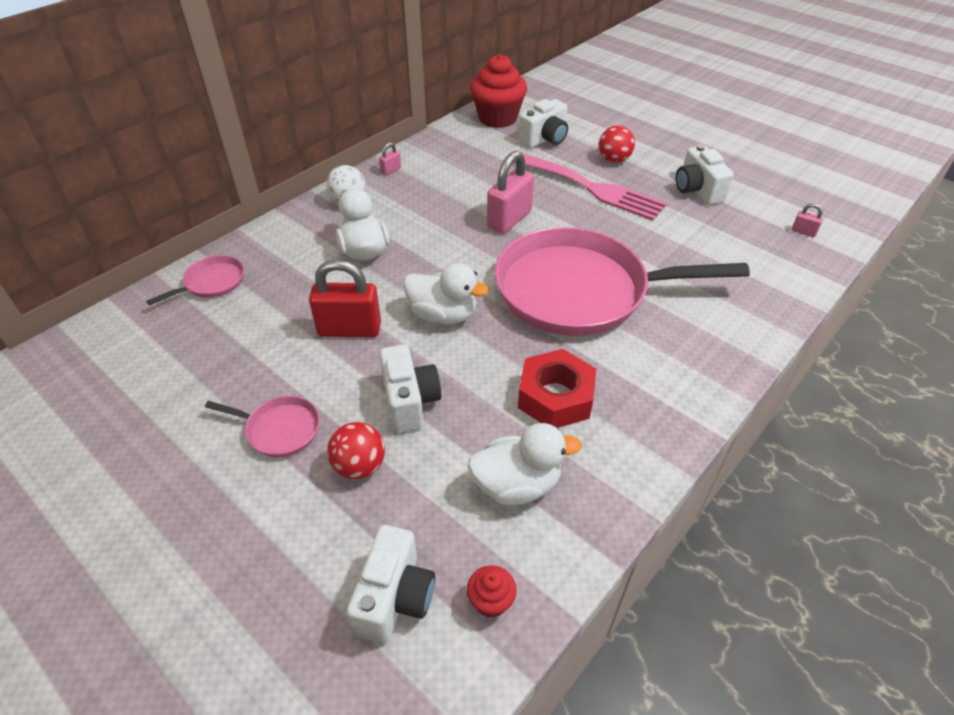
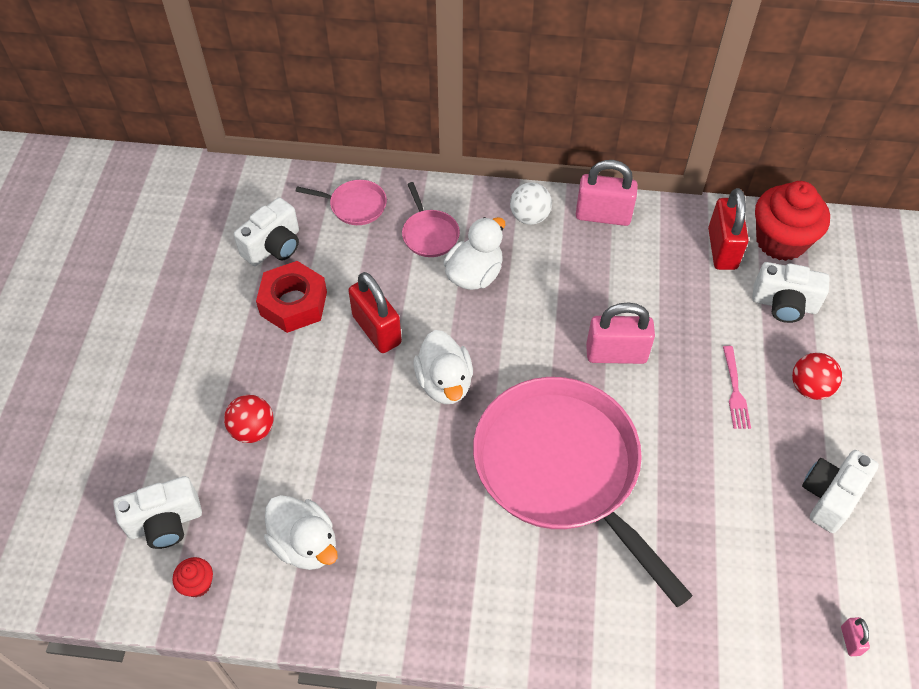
camera: 55 degrees right, 10 degrees up
(280, 429) = (250, 358): pink pan -> pink pan (429, 234)
(391, 170) = (603, 215): pink padlock -> pink padlock, size x2.25
(410, 401) = (334, 421): white camera -> white camera (274, 247)
(477, 140) = (722, 249): none -> red padlock
(555, 397) = (413, 522): red nut -> red nut (293, 303)
(589, 187) = (735, 391): pink fork -> pink fork, size x0.44

